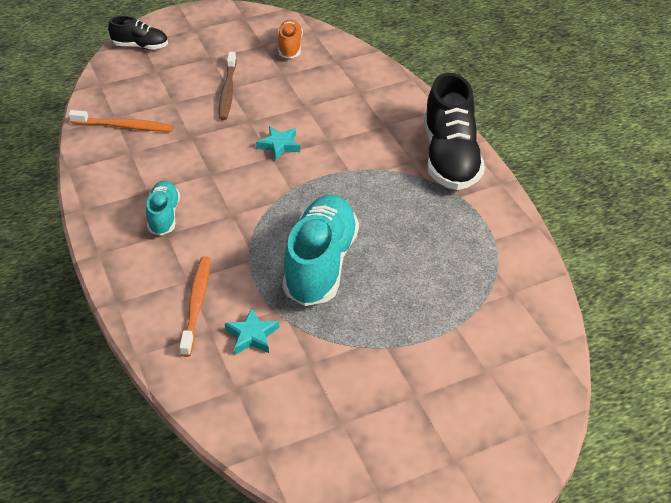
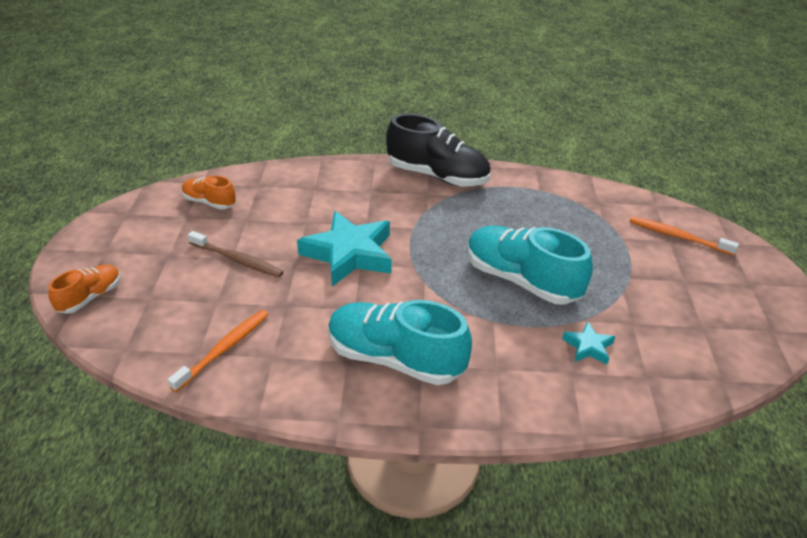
camera: 65 degrees left, 5 degrees down
(140, 46) = (90, 297): black shoe -> orange shoe
(164, 216) = (395, 359): turquoise shoe -> turquoise shoe, size x1.88
(196, 304) = (533, 371): orange toothbrush -> orange toothbrush (678, 236)
(279, 145) = (349, 254): turquoise star -> turquoise star, size x2.15

